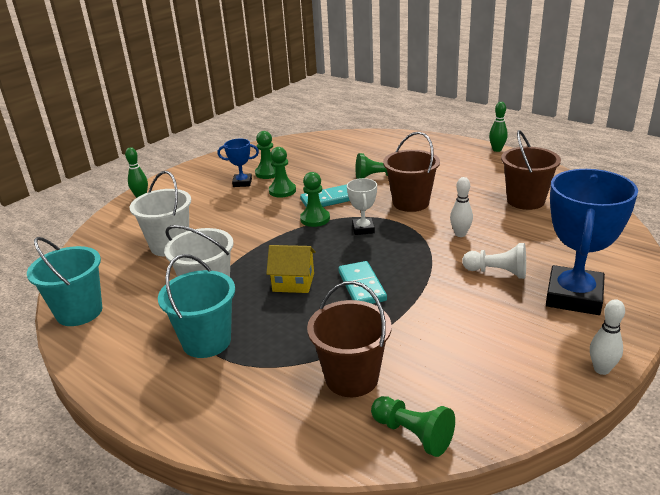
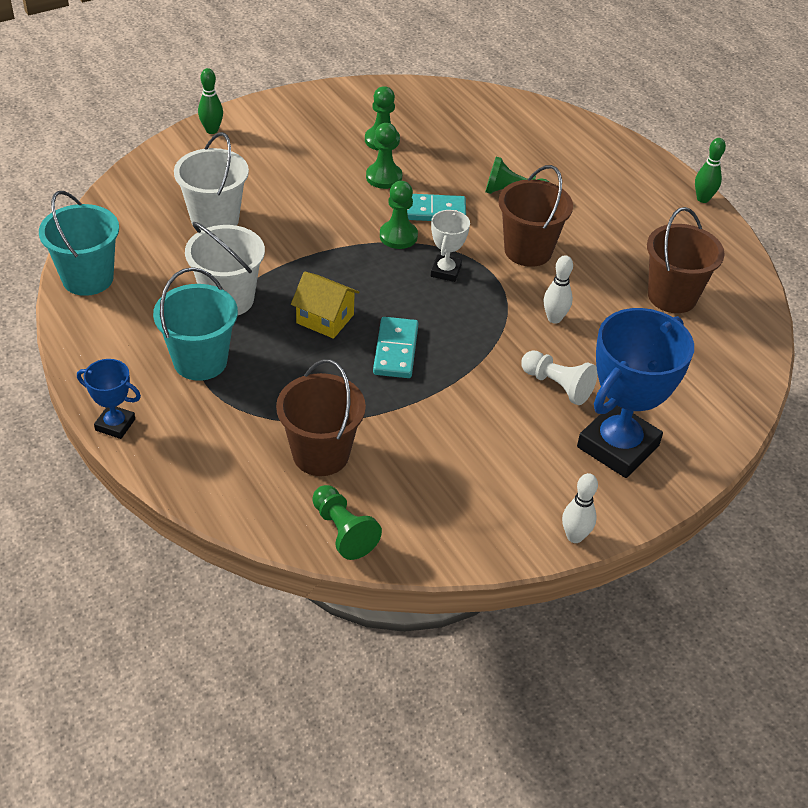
camera: 15 degrees right, 15 degrees up
(242, 183) = (342, 147): blue trophy -> blue trophy (115, 425)

